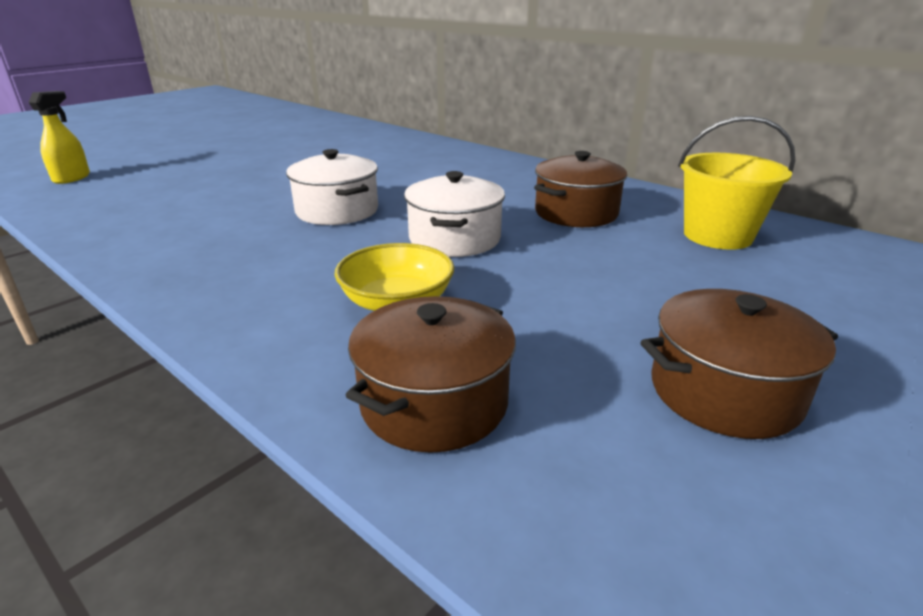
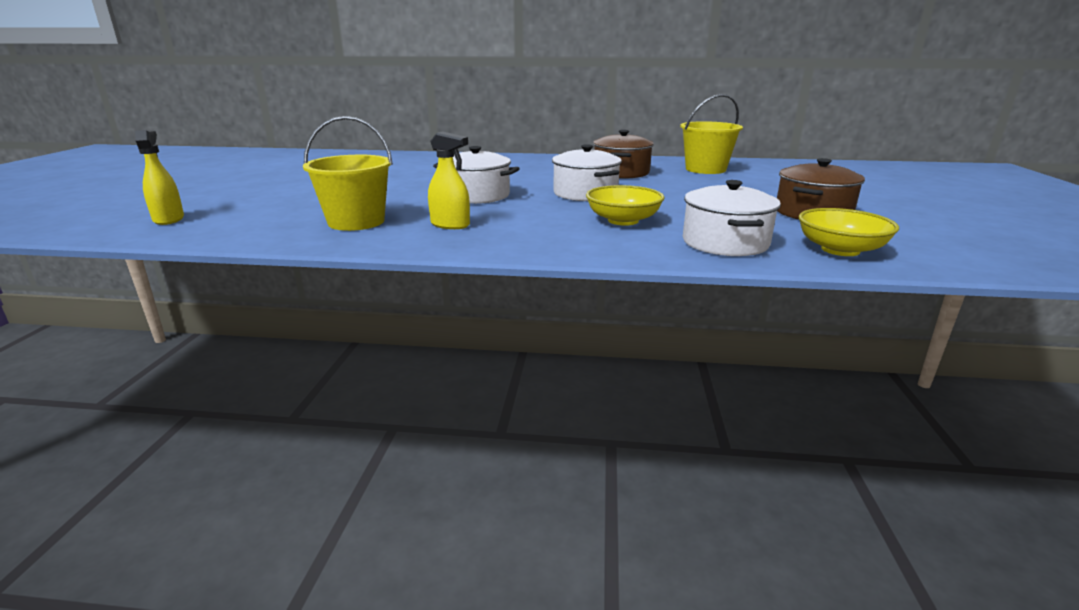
camera: 35 degrees left, 5 degrees down
(165, 219) = (356, 222): none -> yellow bucket
(221, 248) = (450, 225): none -> yellow spray bottle
(434, 402) = (725, 243): brown pot -> white pot
(590, 512) = (840, 250): none -> yellow bowl

